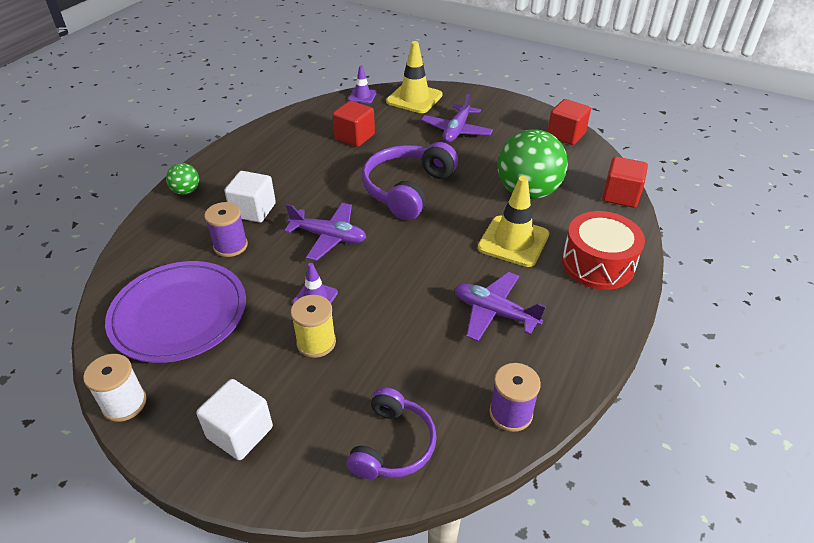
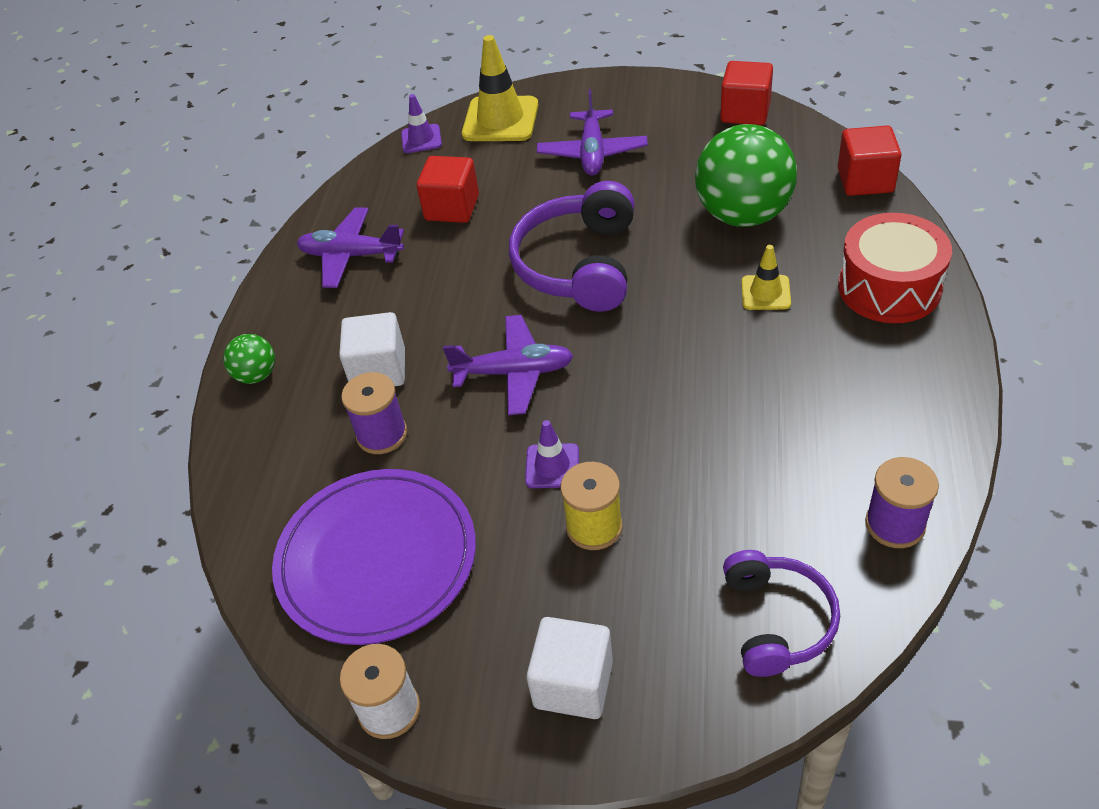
camera: 15 degrees left, 5 degrees up
(494, 312) = (799, 400): purple plane -> purple plane (351, 256)
(513, 241) = (765, 293): yellow traffic cone -> yellow traffic cone, size x0.55

